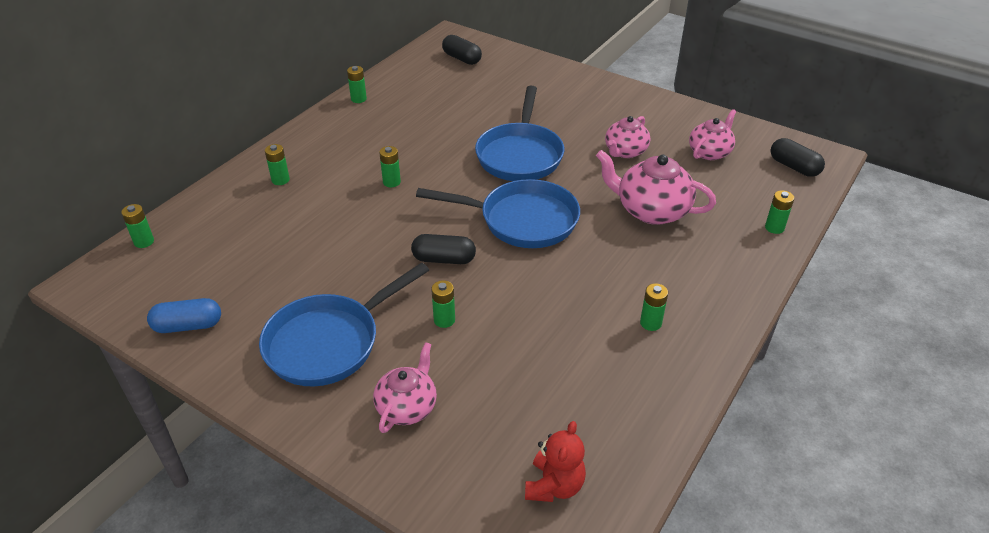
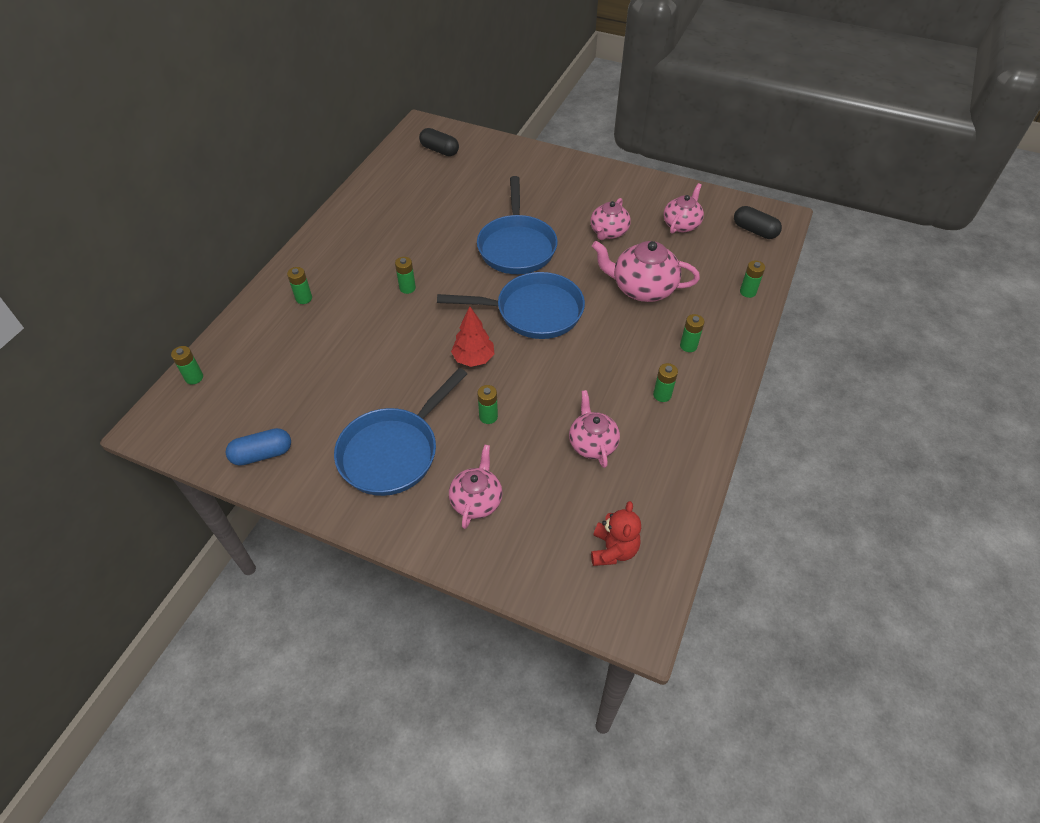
camera: 10 degrees left, 10 degrees up
(358, 99) = (353, 204): green battery -> green battery (688, 346)
(444, 259) = (473, 359): black capsule -> red tree
(556, 364) = (592, 444): none -> pink teapot

